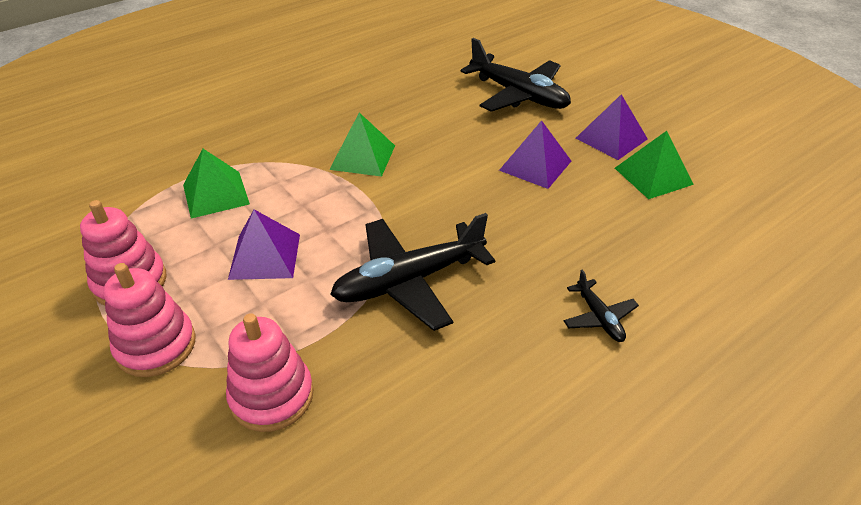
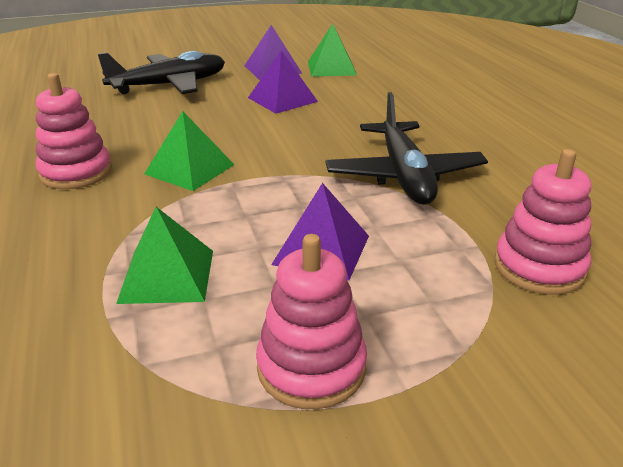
camera: 70 degrees left, 10 degrees down
(156, 346) = (447, 347): pink stacking toy -> pink stacking toy (76, 172)
(599, 317) = (476, 115): black plane -> none

